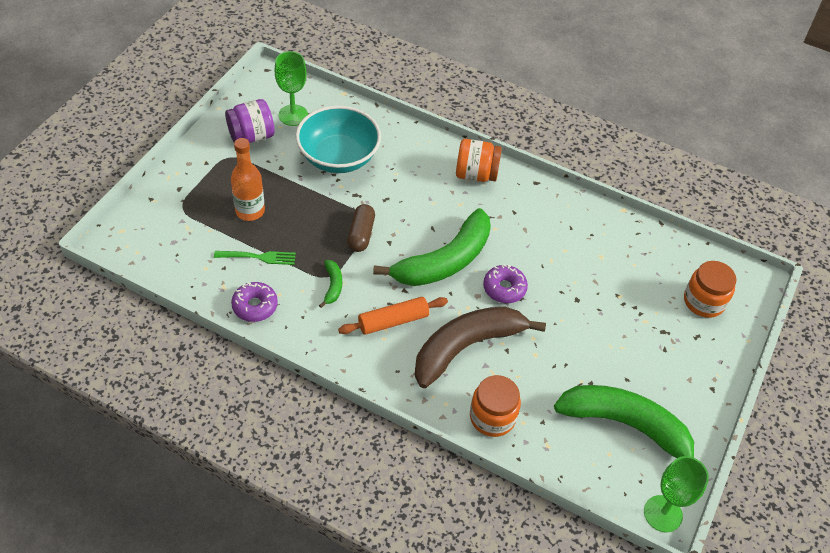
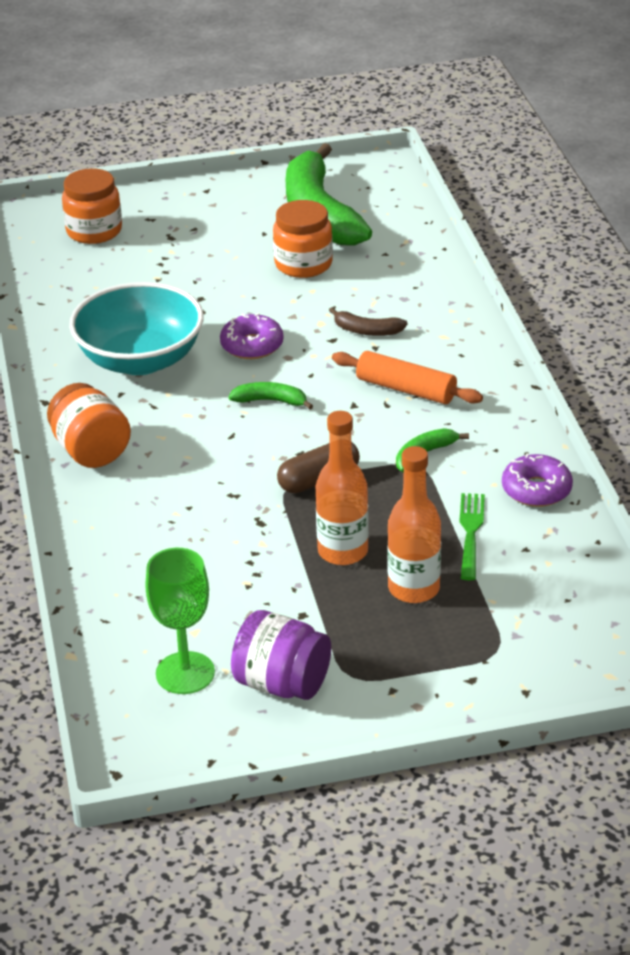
camera: 125 degrees left, 15 degrees down
(258, 257) = (471, 533): green fork -> green fork turned 45 degrees clockwise
(302, 206) = (343, 551): none -> orange bottle
(338, 157) = (213, 577): turquoise bowl -> turquoise bowl (140, 360)
(444, 261) = (271, 401): green banana -> green banana, size x0.41
(466, 347) = (367, 331): brown banana -> brown banana, size x0.41
(492, 417) = (424, 279): orange jar -> orange jar (303, 264)
(663, 513) = (383, 166): green goblet -> none

